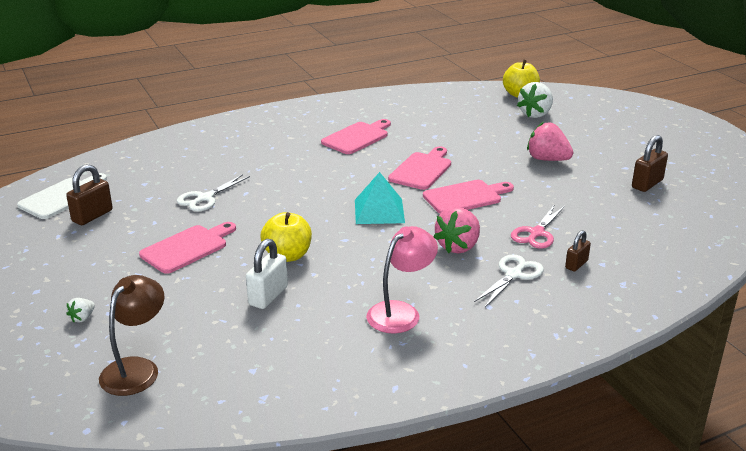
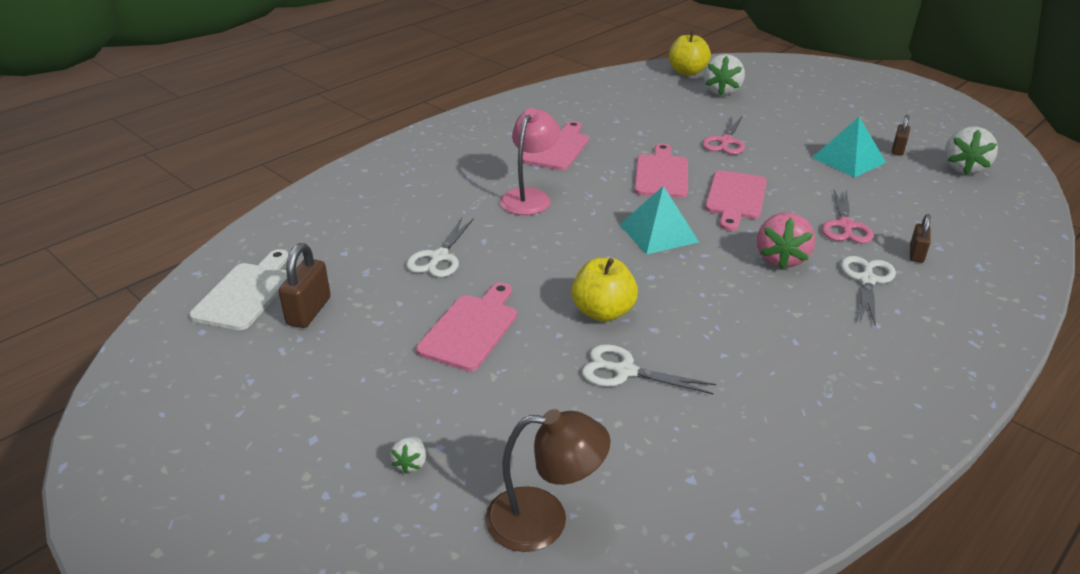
camera: 20 degrees left, 5 degrees up
(136, 368) = (544, 520): brown lamp -> brown lamp turned 90 degrees clockwise
(268, 296) = (625, 371): white padlock -> white scissors
(401, 312) = (792, 355): pink lamp -> pink lamp (529, 197)
(465, 197) = (735, 198): pink cutting board -> pink cutting board turned 150 degrees clockwise
(499, 154) = (725, 141): none -> pink scissors
(547, 159) = (779, 139): pink strawberry -> none
(593, 185) = (848, 160): none -> turquoise pyramid
(647, 184) = (898, 150): brown padlock -> brown padlock, size x0.63
(693, 208) = (963, 168): none -> white strawberry

